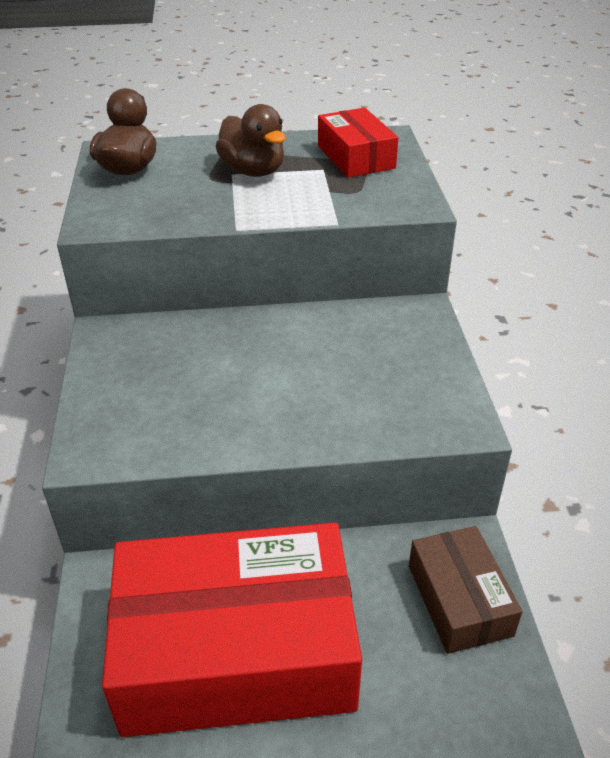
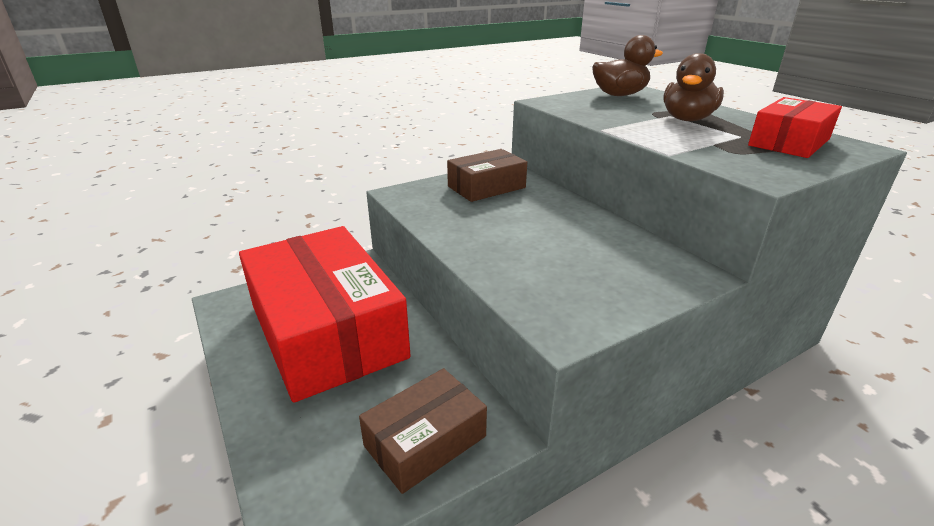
camera: 65 degrees right, 10 degrees down
(143, 368) = (486, 187): none -> brown box

